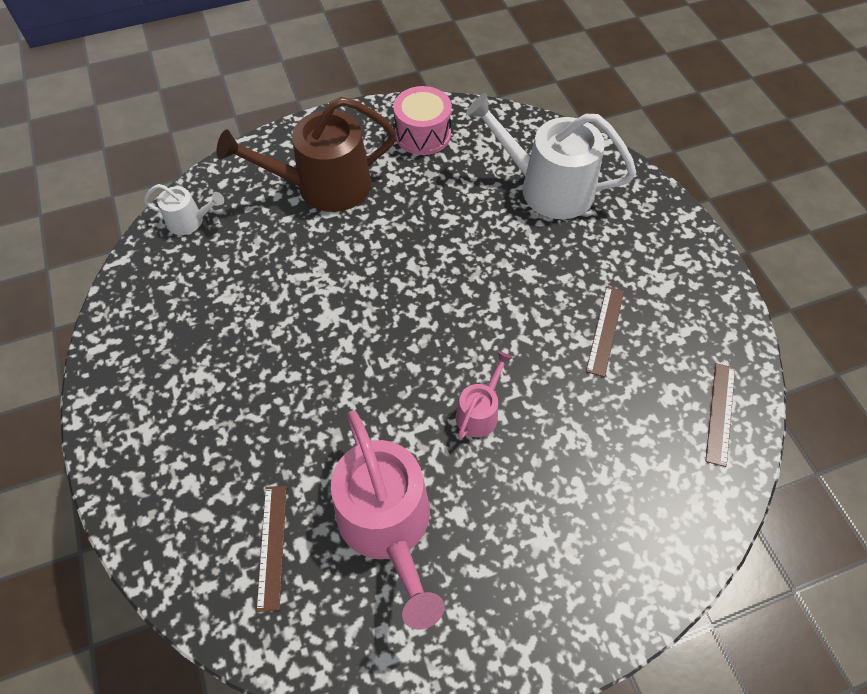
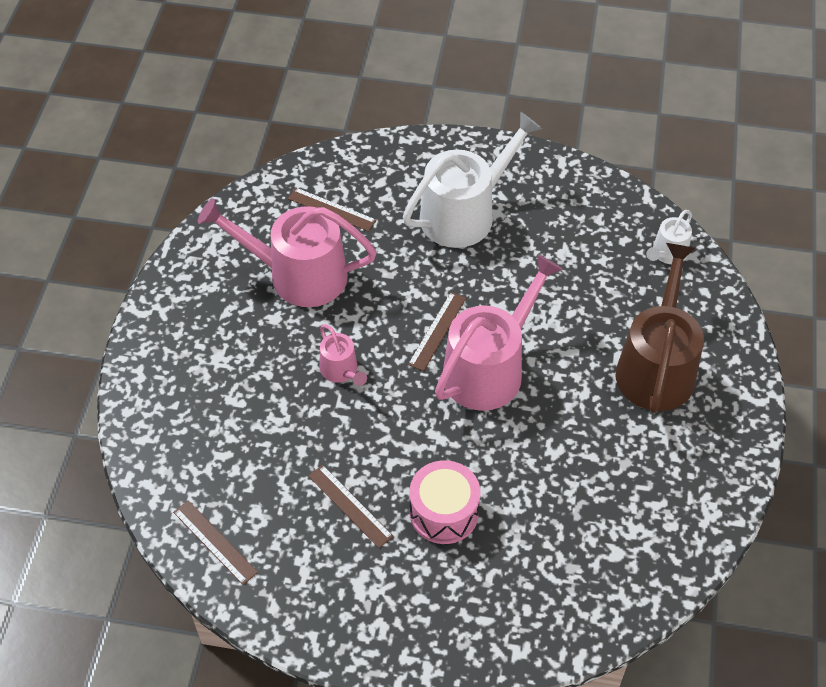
camera: 120 degrees right, 5 degrees down
(382, 355) = (437, 331): none -> brown ruler
(399, 296) = (489, 368): none -> pink watering can
(423, 134) = (687, 484): pink drum -> pink drum (444, 512)
(547, 188) = (544, 560): white watering can -> white watering can (464, 213)

